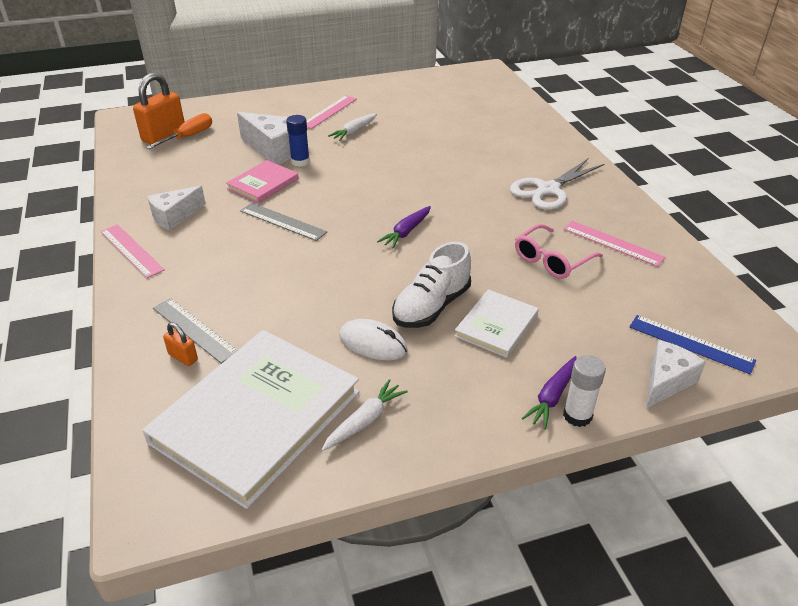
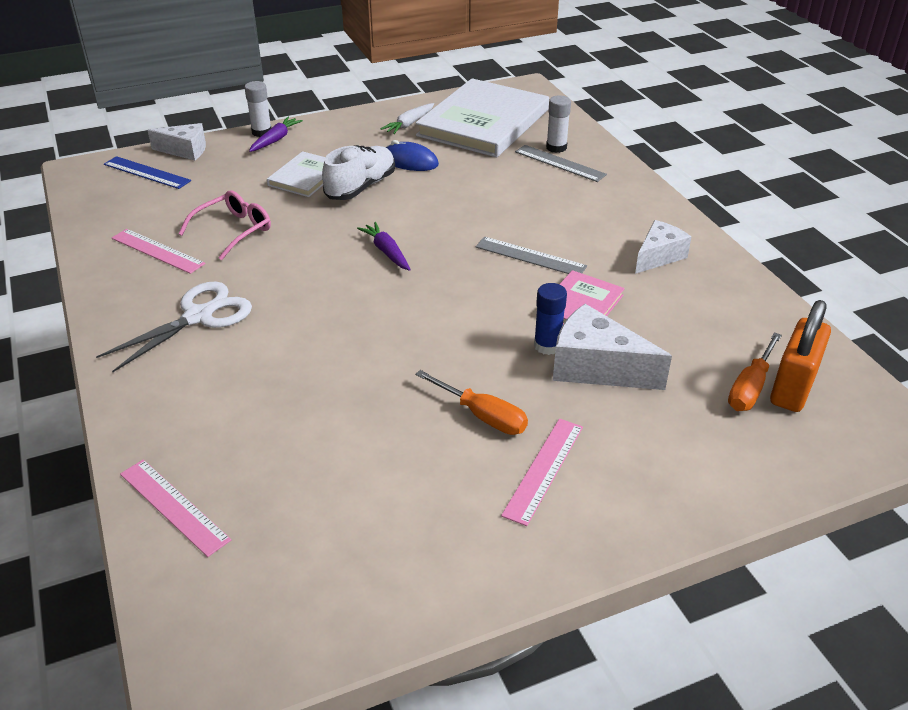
camera: 175 degrees right, 0 degrees up
(132, 250) = (671, 219): pink ruler -> pink ruler (173, 506)
(183, 357) = (556, 147): orange padlock -> white glue stick
(354, 131) = (483, 416): white carrot -> orange screwdriver
(373, 343) = (410, 161): white mouse -> blue mouse
(406, 232) = (386, 252): purple carrot -> purple carrot turned 60 degrees counterclockwise
(666, 381) = (185, 150): white cheese -> white cheese turned 120 degrees counterclockwise

